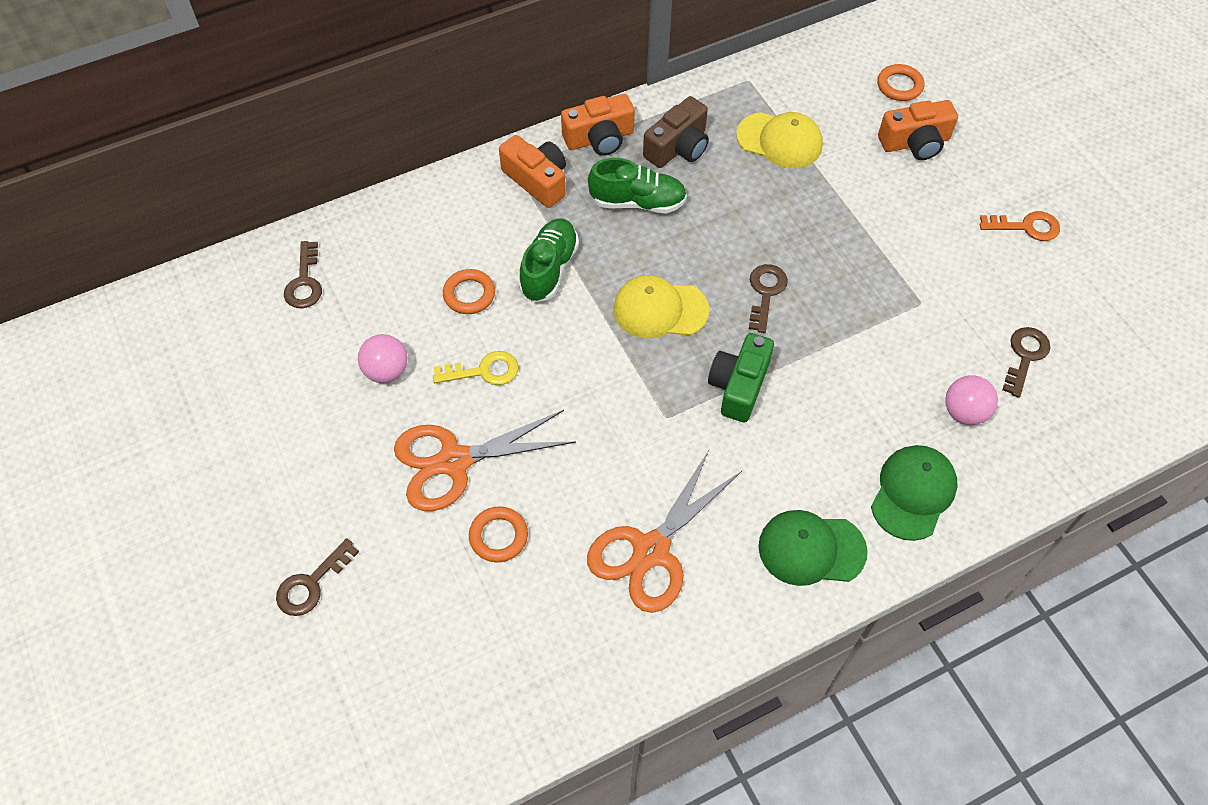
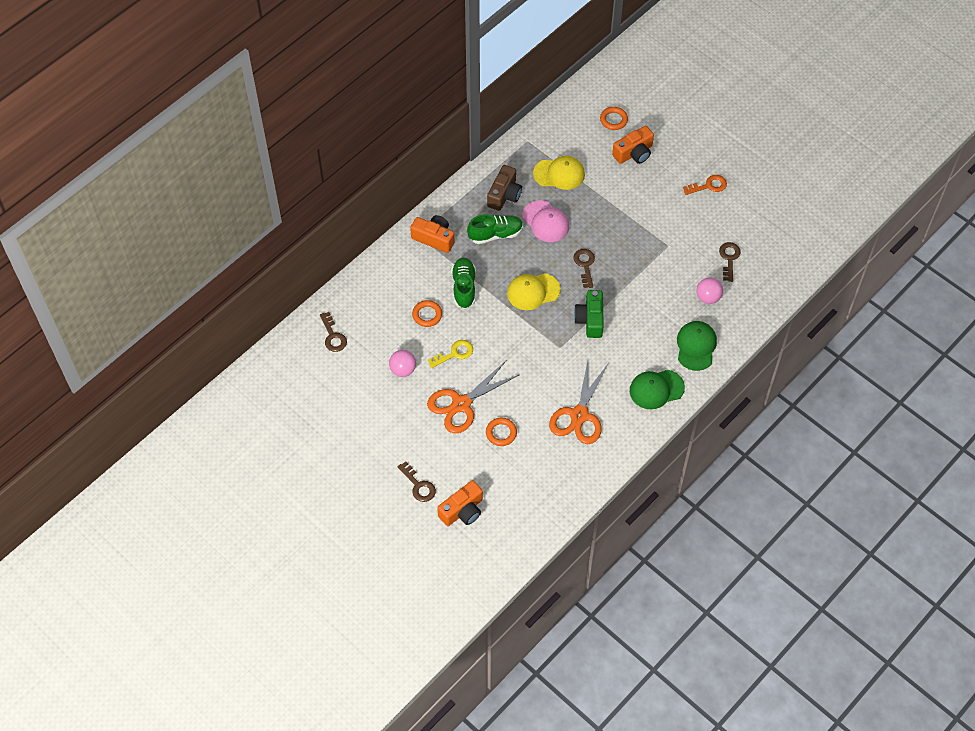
camera: 20 degrees left, 0 degrees up
(311, 584) = (418, 485): brown key -> brown key turned 60 degrees counterclockwise
(599, 138) = (458, 202): orange camera -> orange camera (462, 510)
(728, 206) = (545, 221): none -> pink cap

